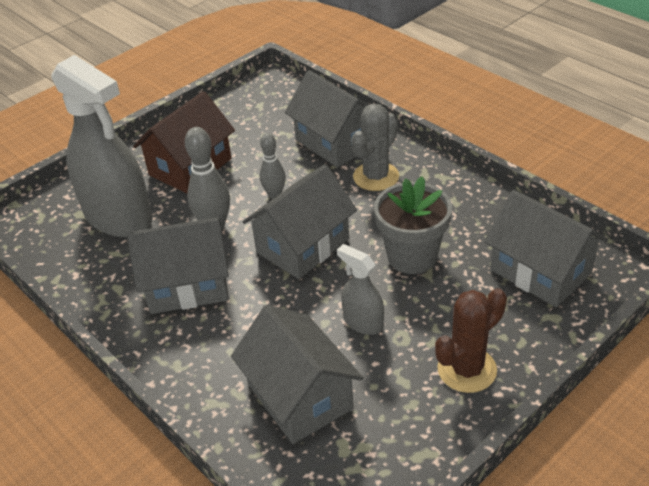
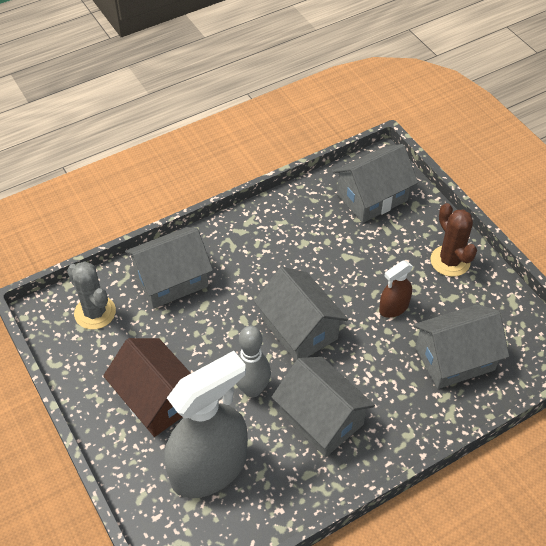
camera: 80 degrees left, 10 degrees up
(187, 285) = (321, 418): grey house -> grey house turned 45 degrees counterclockwise
(274, 195) = (227, 337): grey bowling pin -> none
(363, 322) = (393, 307): grey spray bottle -> brown spray bottle
(376, 177) = (232, 263): grey cactus -> grey cactus (95, 312)
(412, 256) = (335, 263): grey flower pot -> none

